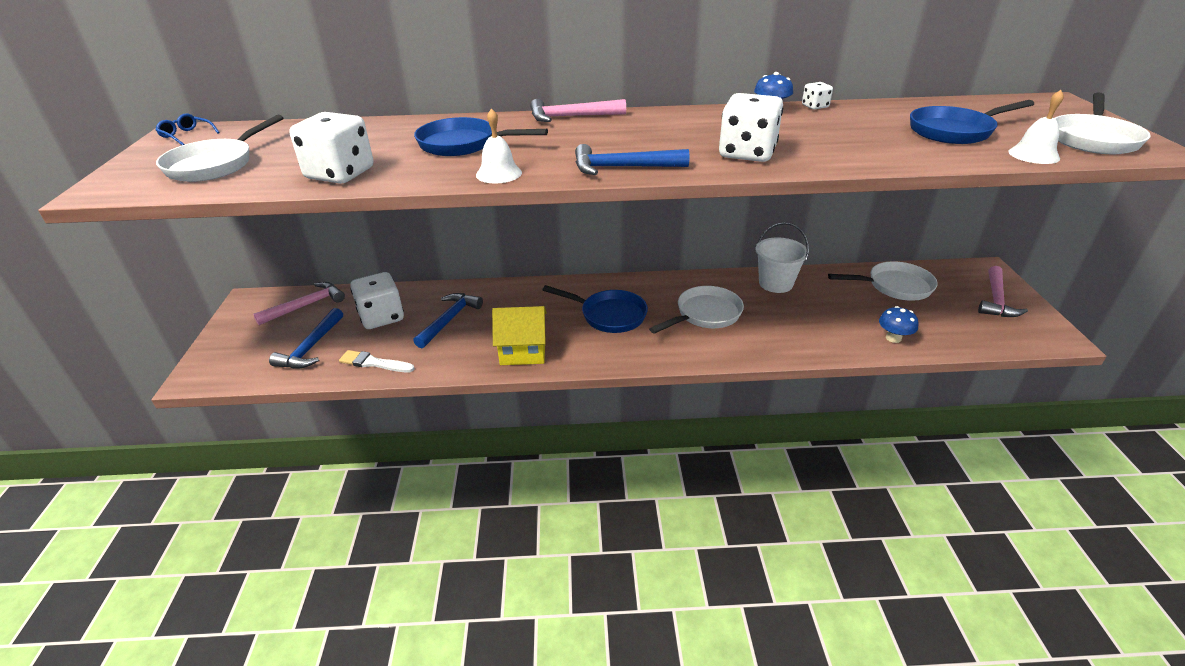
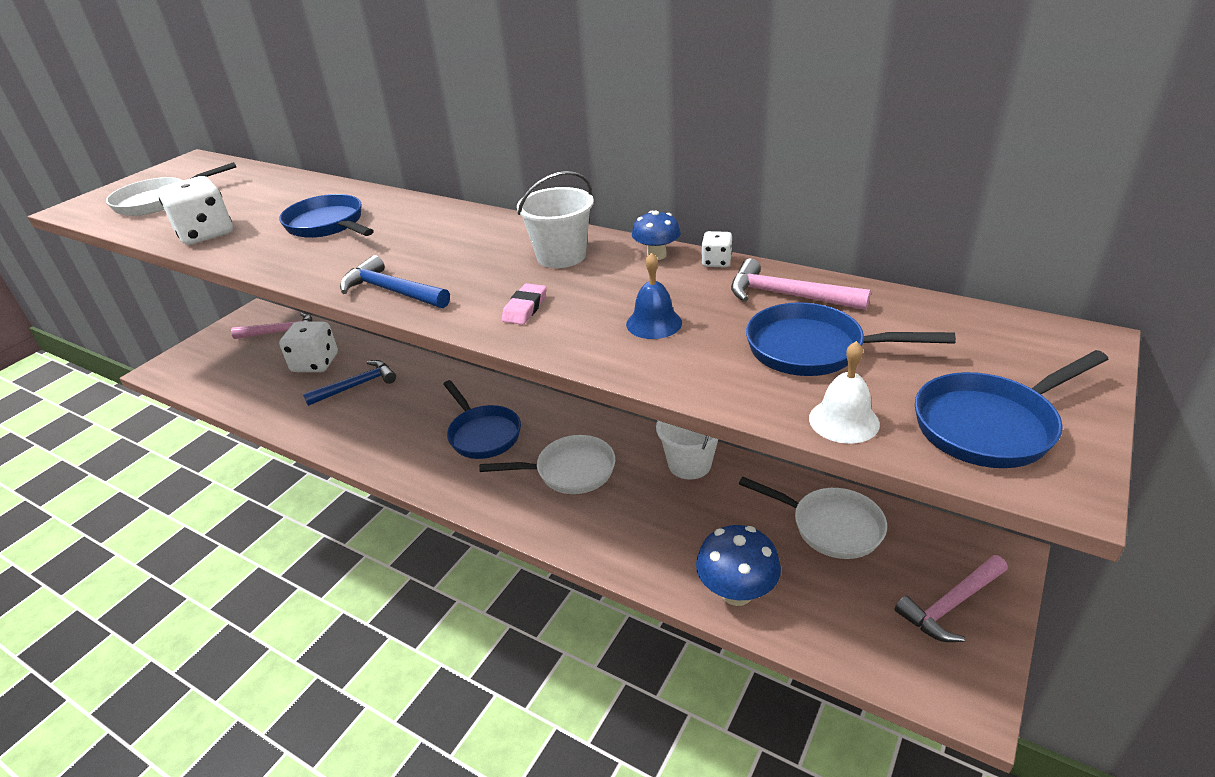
camera: 35 degrees right, 0 degrees up
(186, 135) = (188, 165): blue glasses -> none
(311, 347) = (243, 373): blue hammer -> none
(374, 363) = (264, 405): white brush -> none
(499, 173) = (296, 267): white bell -> none
(523, 351) = (373, 441): yellow house -> none
(571, 117) = (459, 214): pink hammer -> pink hammer (787, 295)
(707, 123) = (561, 256): none -> white bucket
(747, 153) = (525, 308): white dice -> pink eraser
(845, 141) = (654, 323): none -> blue bell
(893, 338) = (736, 592): blue mushroom -> blue mushroom, size x1.64
(1093, 139) = (990, 425): white pan -> blue pan

